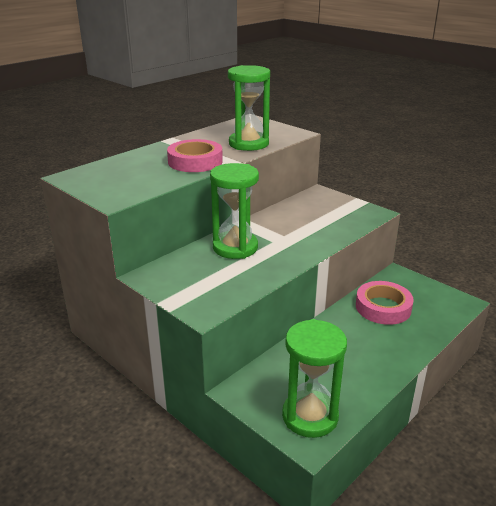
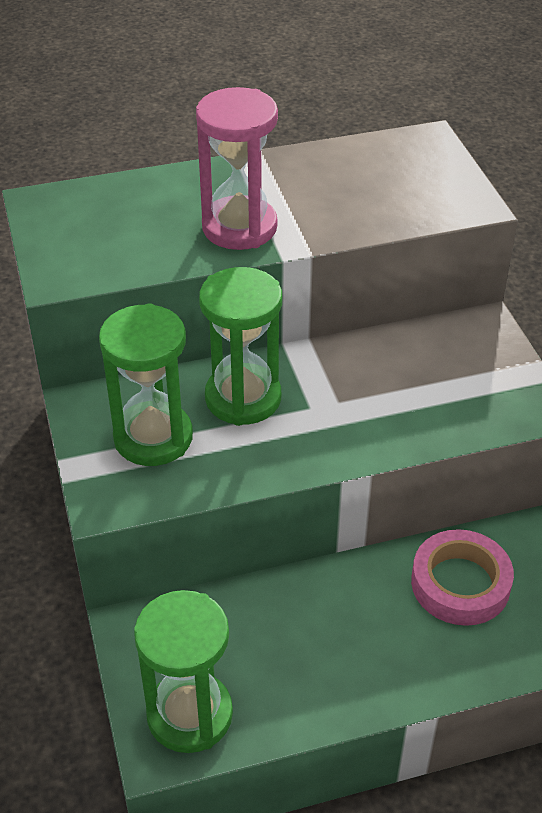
camera: 30 degrees right, 15 degrees up
(195, 161) = (239, 227): pink tape -> pink hourglass
(248, 144) = (363, 209): green hourglass -> green hourglass (153, 437)

